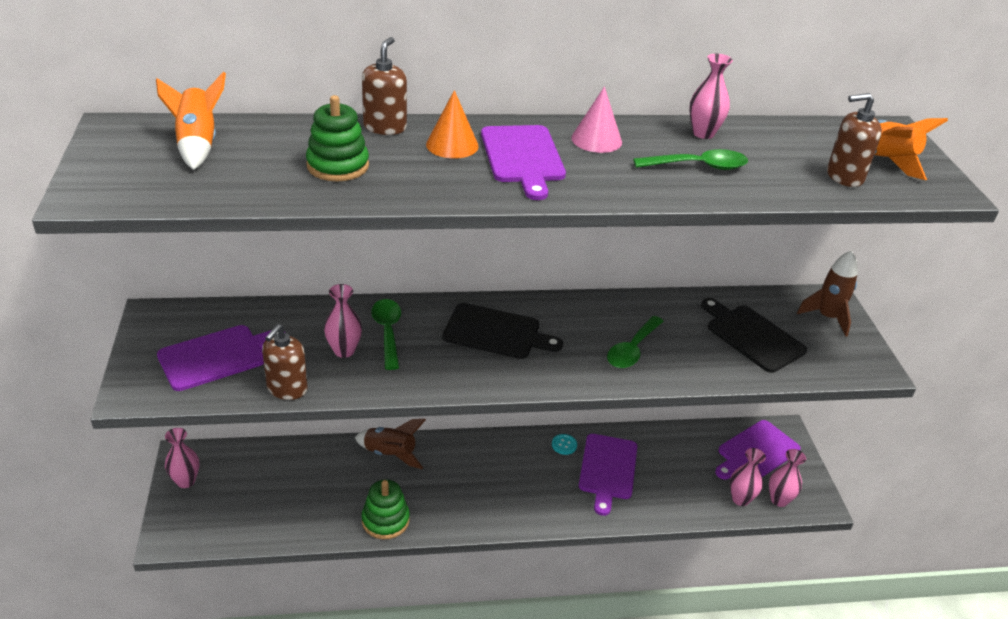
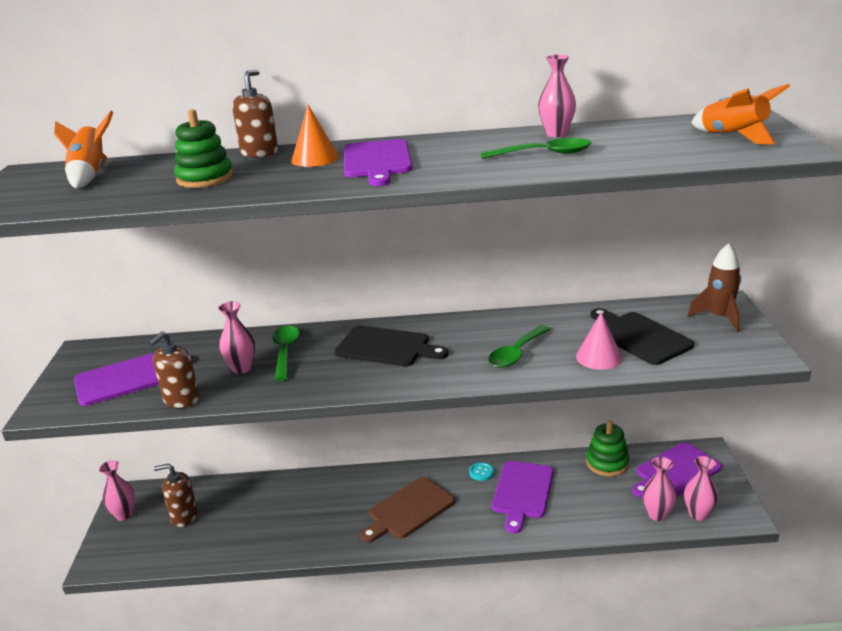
camera: 10 degrees right, 10 degrees down
(385, 520) = (300, 543): green stacking toy -> green stacking toy (607, 463)
(390, 454) = (314, 486): brown rocket -> none
(494, 485) = (409, 510): none -> brown cutting board
(596, 140) = (451, 145): pink cone -> pink cone (599, 357)
(844, 176) = (690, 149): brown soap dispenser -> brown soap dispenser (184, 516)

